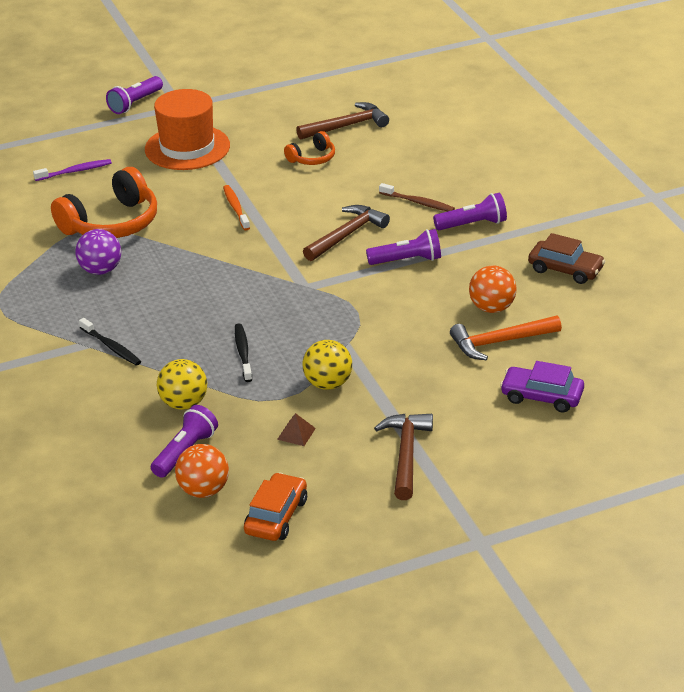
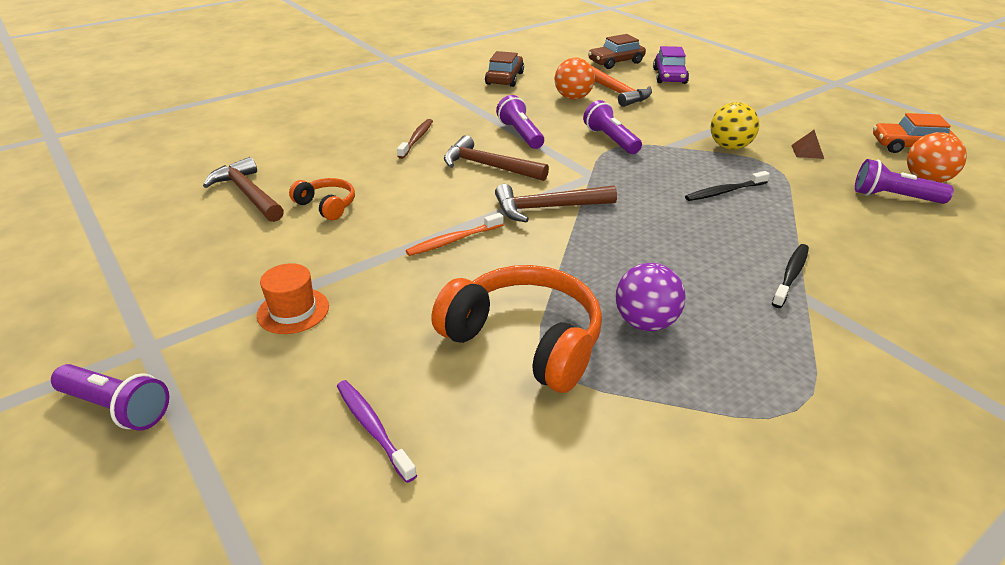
camera: 105 degrees left, 0 degrees up
(184, 404) = (831, 210): yellow ball -> none
(187, 147) = (293, 311): orange hat -> orange hat, size x0.52
(406, 454) = (780, 110): brown hammer -> brown hammer (547, 208)
(472, 224) = (449, 113): purple flashlight -> purple flashlight (610, 140)
(605, 364) = (616, 62): none -> brown car

